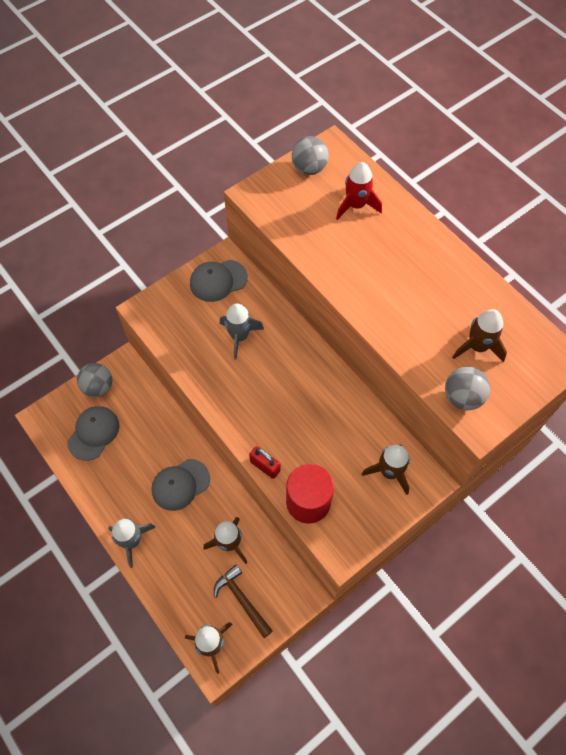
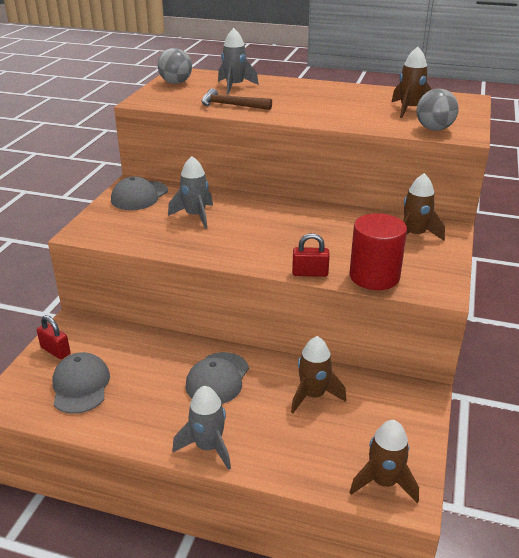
camera: 35 degrees left, 30 degrees down
(98, 387) = (55, 351): grey ball -> red padlock
(242, 600) = (373, 429): brown hammer -> brown hammer (231, 105)
(356, 205) = (234, 86): red rocket -> grey rocket

